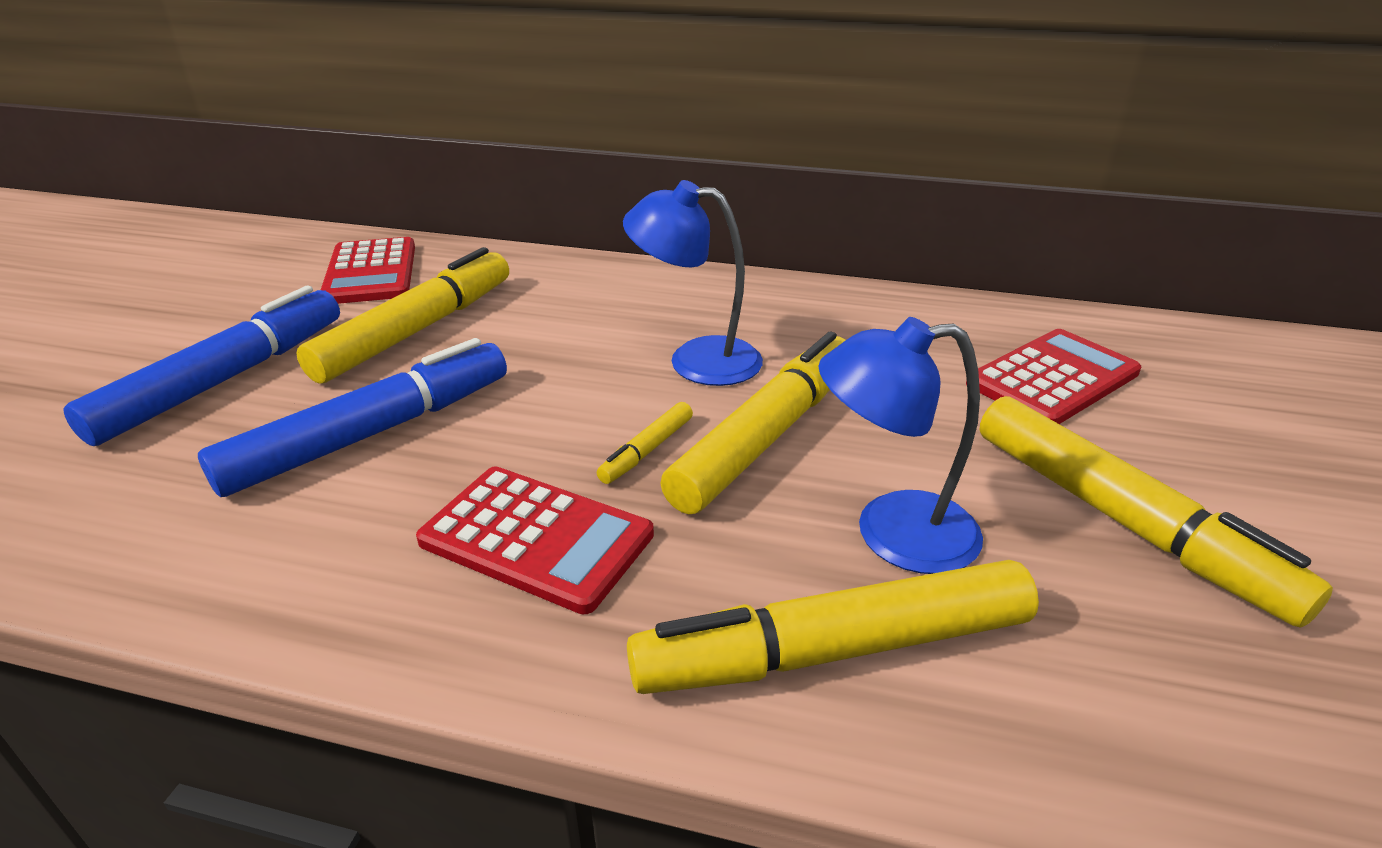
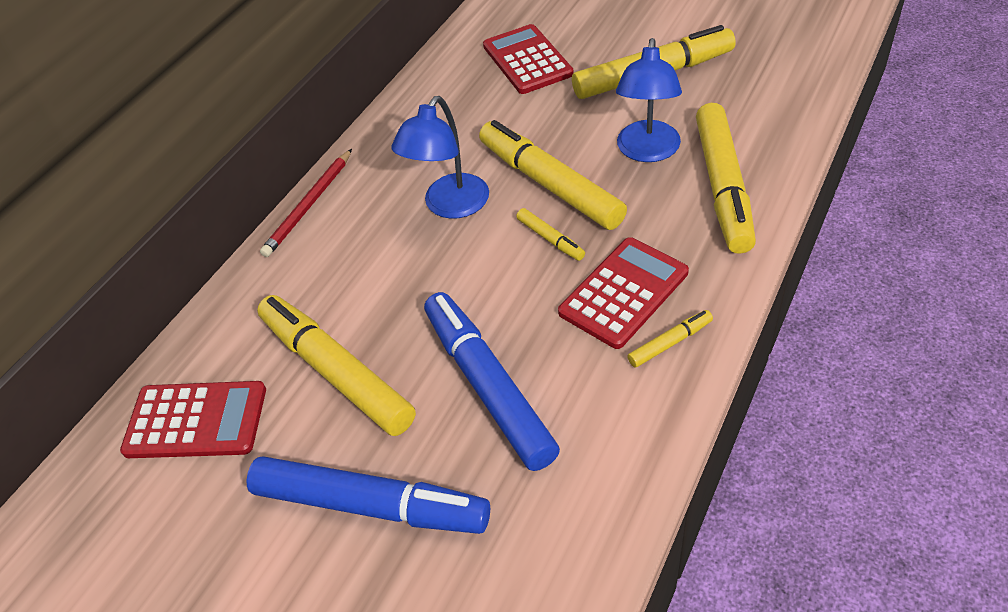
camera: 70 degrees left, 15 degrees up
(225, 379) = (370, 505): blue marker -> blue marker turned 150 degrees clockwise
(421, 603) = (670, 343): none -> yellow marker
(674, 273) = (309, 205): none -> red pencil

